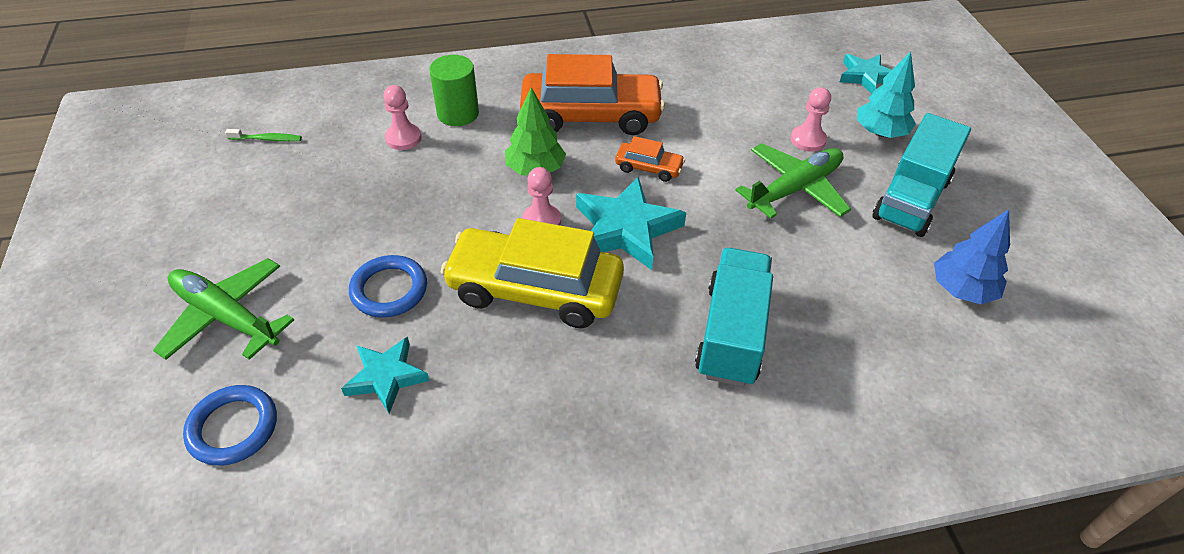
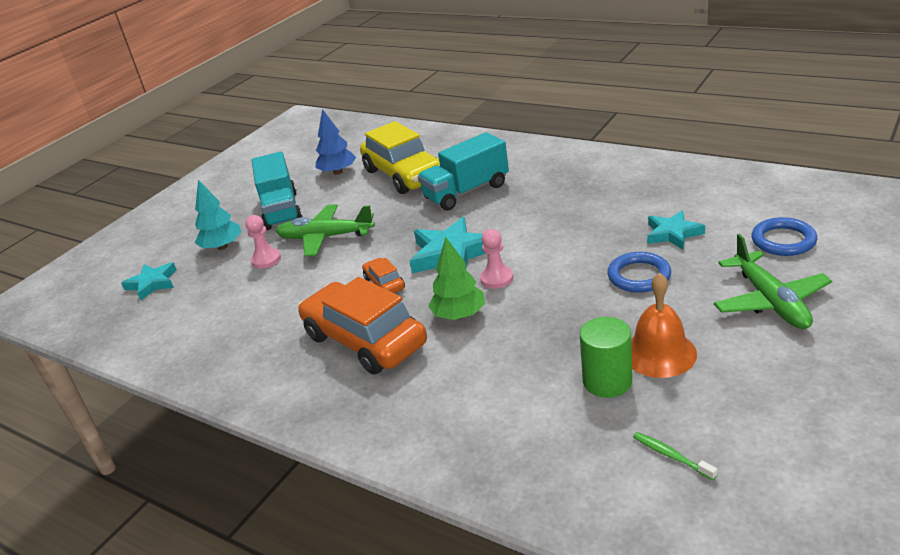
camera: 130 degrees left, 15 degrees down
(317, 211) = (659, 353): none -> orange bell
(403, 138) = (534, 391): pink pawn -> none
(458, 113) = (463, 395): green cylinder -> green cylinder (607, 381)
(535, 290) = (544, 243): yellow car -> yellow car (404, 175)
(911, 199) = (281, 210): turquoise truck -> turquoise truck turned 90 degrees clockwise

